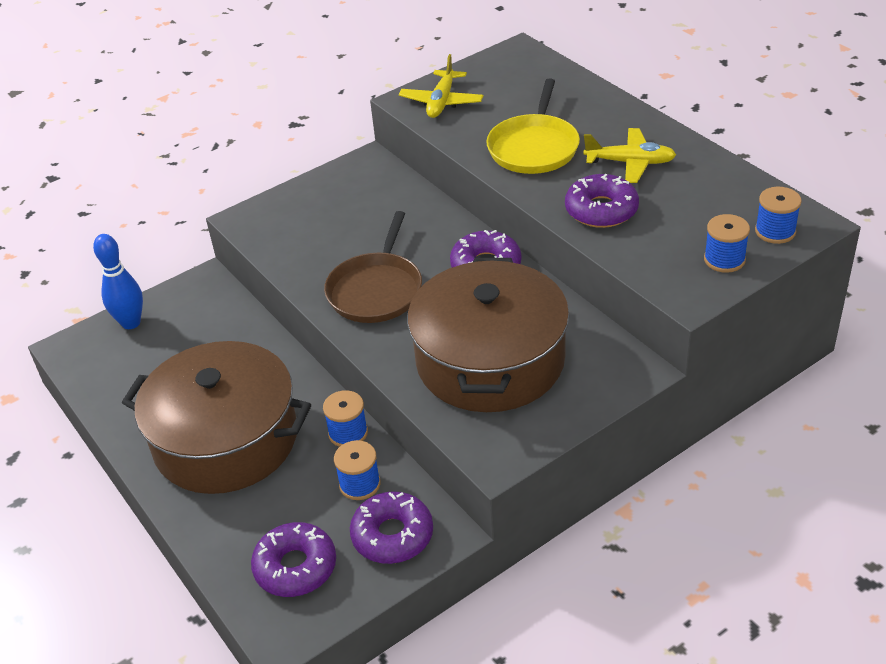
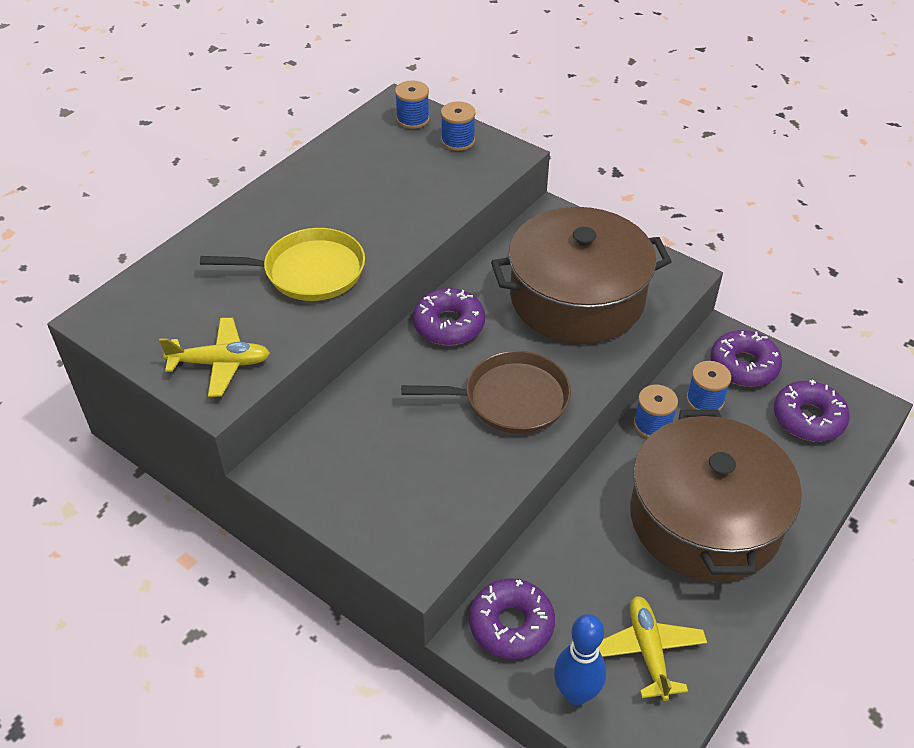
camera: 110 degrees left, 5 degrees up
(601, 210) = (407, 213): purple donut -> purple donut (511, 624)
(630, 163) = (327, 204): yellow plane -> yellow plane (648, 651)

